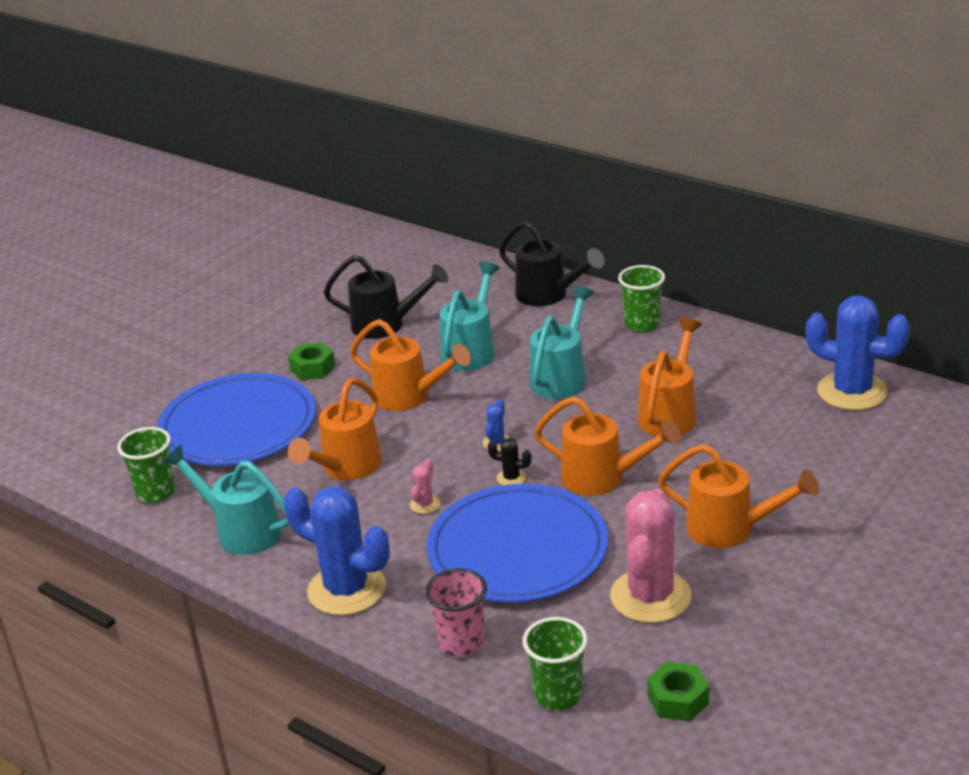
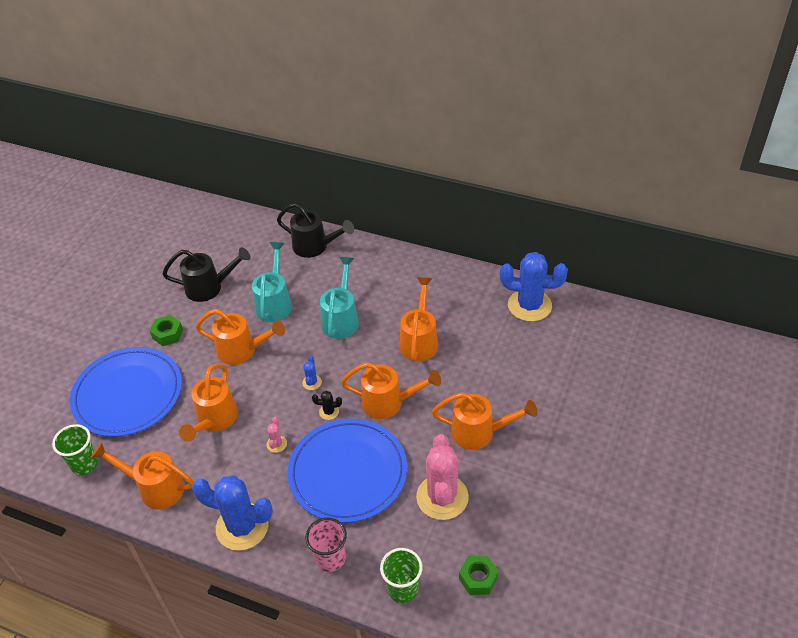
camera: 15 degrees left, 15 degrees up
(241, 531) = (155, 488): turquoise watering can -> orange watering can
(642, 324) = (383, 265): green cup -> none

